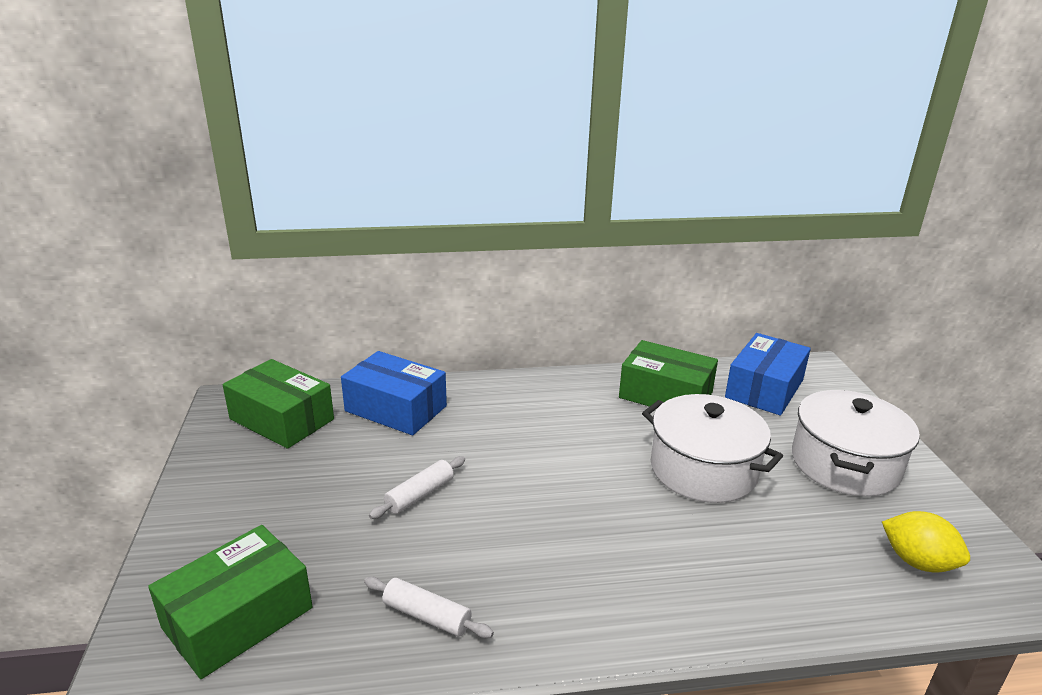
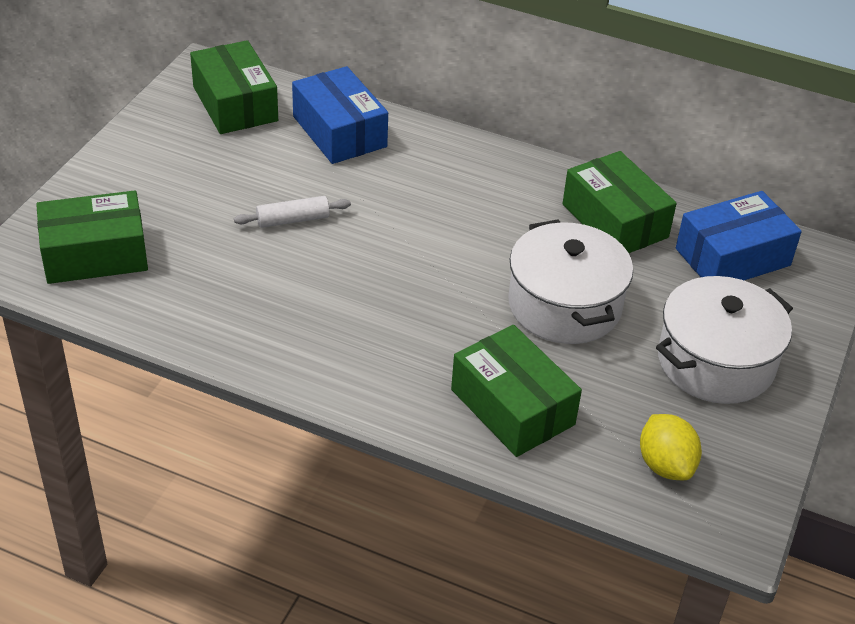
camera: 30 degrees right, 15 degrees up
(427, 616) = (220, 313): white rolling pin -> none
(763, 573) = (512, 407): none -> green box

